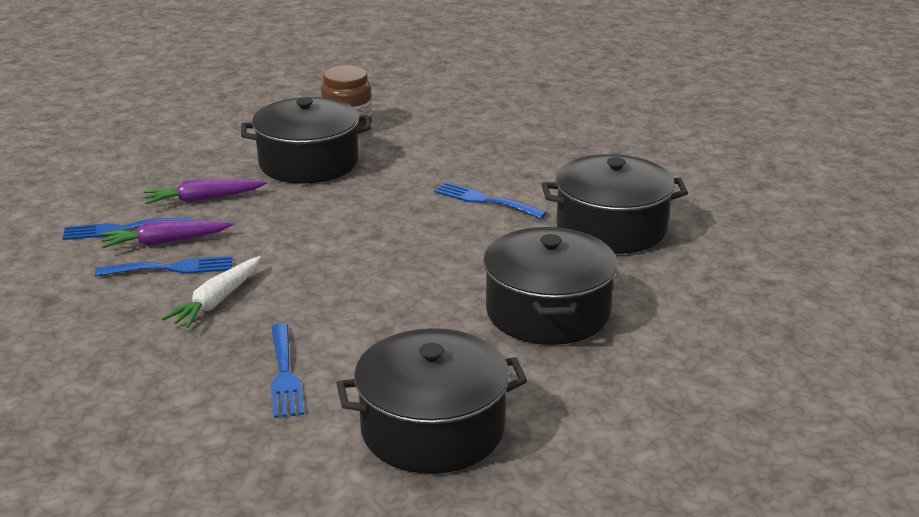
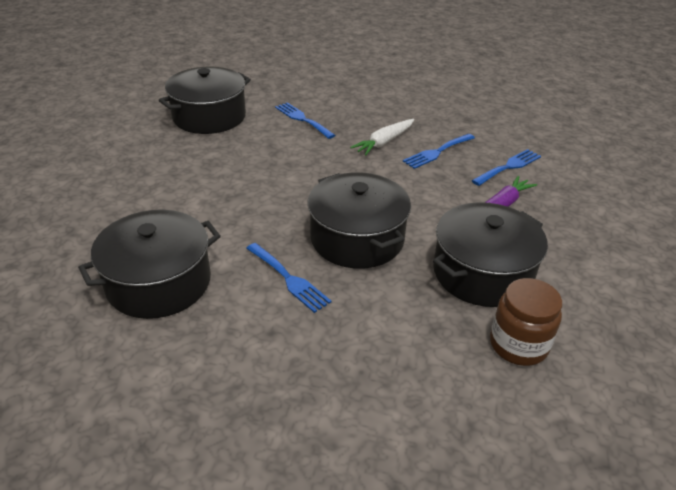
camera: 150 degrees right, 10 degrees up
(165, 242) = (469, 166): purple carrot -> none
(217, 301) = (384, 142): white carrot -> white carrot turned 135 degrees counterclockwise
(484, 200) = (289, 279): blue fork -> blue fork turned 45 degrees clockwise
(548, 312) = (180, 190): black pot -> black pot (357, 238)

